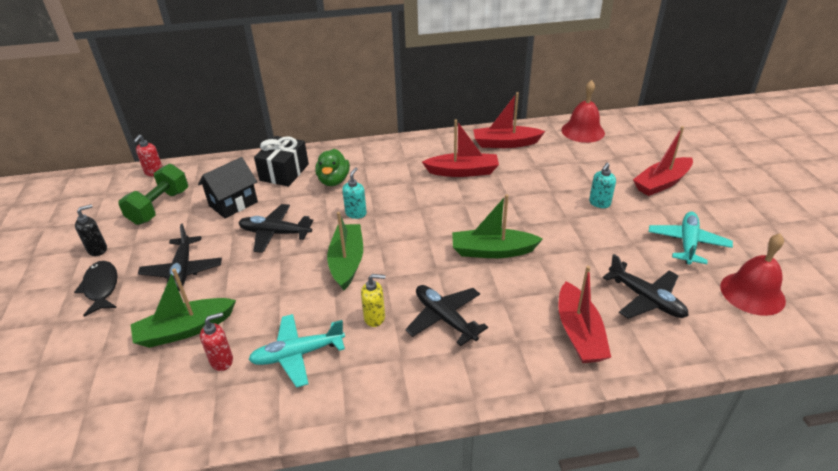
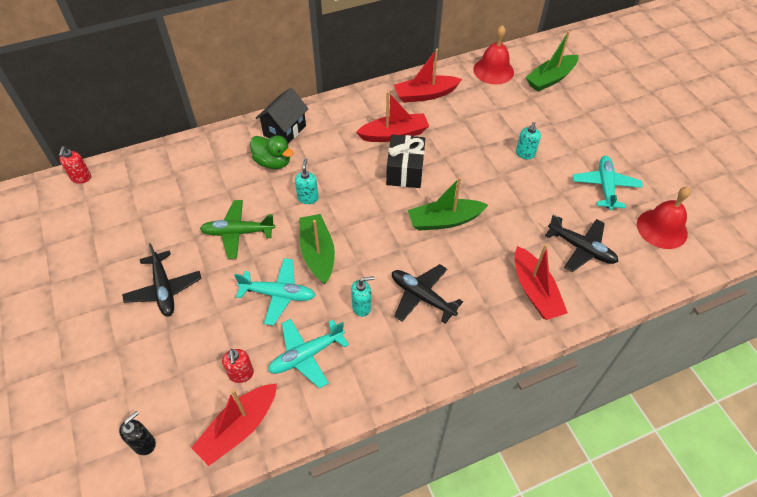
camera: 15 degrees left, 15 degrees up
(98, 249) = (66, 279): black soap dispenser -> black soap dispenser (144, 443)
(101, 288) = (91, 321): black fish -> none
(159, 207) = (107, 220): green dumbbell -> none
(185, 330) = (194, 350): green boat -> green boat (550, 79)
(222, 361) = (241, 374): red soap dispenser -> red soap dispenser turned 120 degrees clockwise
(233, 204) = (182, 204): black house -> black house (284, 130)
(275, 233) = (237, 233): black plane -> green plane
(284, 172) = (219, 159): black gift -> black gift (405, 171)
(292, 292) = (278, 294): none -> turquoise plane
(333, 180) = (273, 162): green duck -> green duck turned 45 degrees counterclockwise
(375, 318) = (362, 307): yellow soap dispenser -> turquoise soap dispenser
(661, 183) = (573, 123): red boat -> red boat (239, 428)

